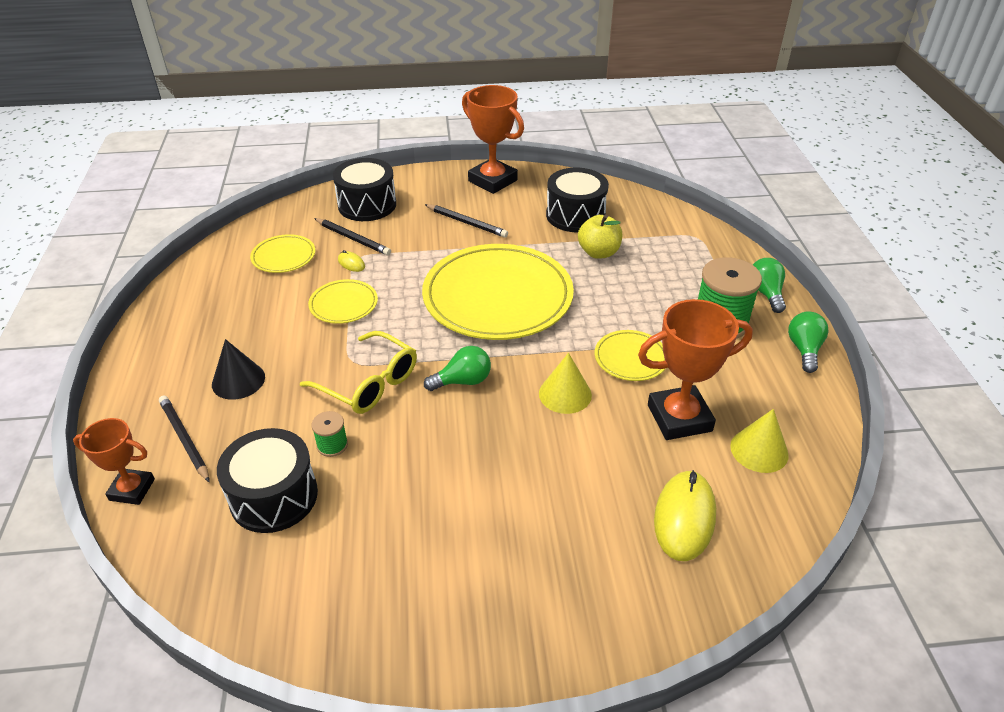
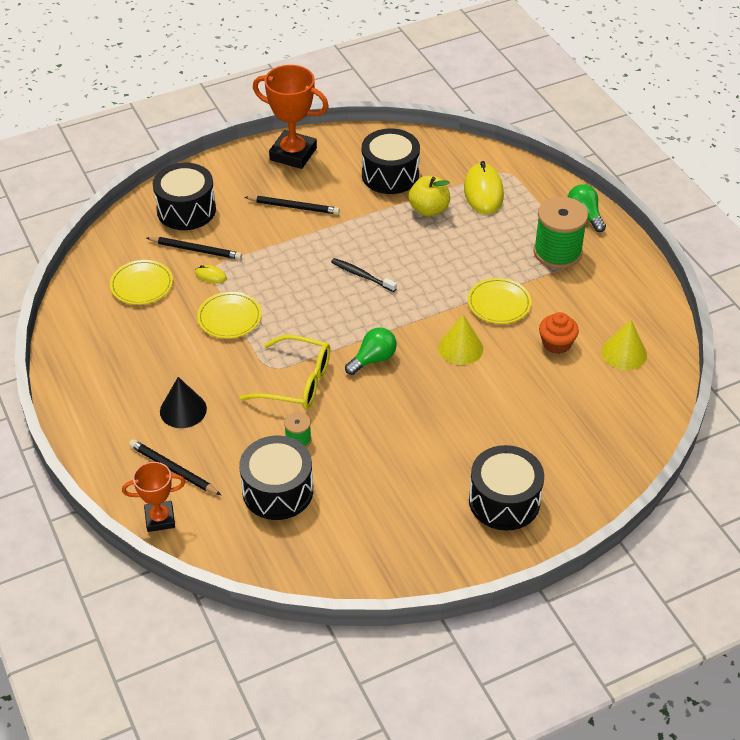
camera: 20 degrees left, 5 degrees up
(497, 297) = (362, 275): yellow plate -> black toothbrush
(529, 594) = (504, 501): none -> black drum
(679, 418) = (556, 343): orange trophy -> orange cupcake
(684, 517) = (589, 418): yellow mouse -> yellow mouse (483, 192)
(804, 349) = (631, 260): green light bulb -> none

